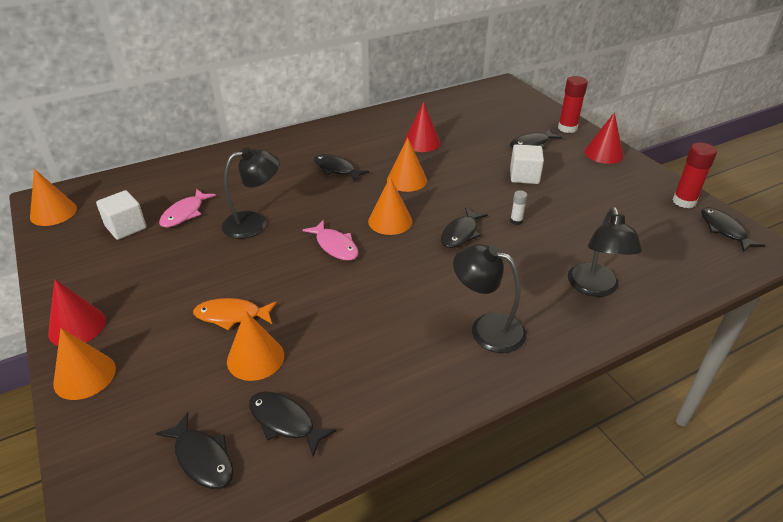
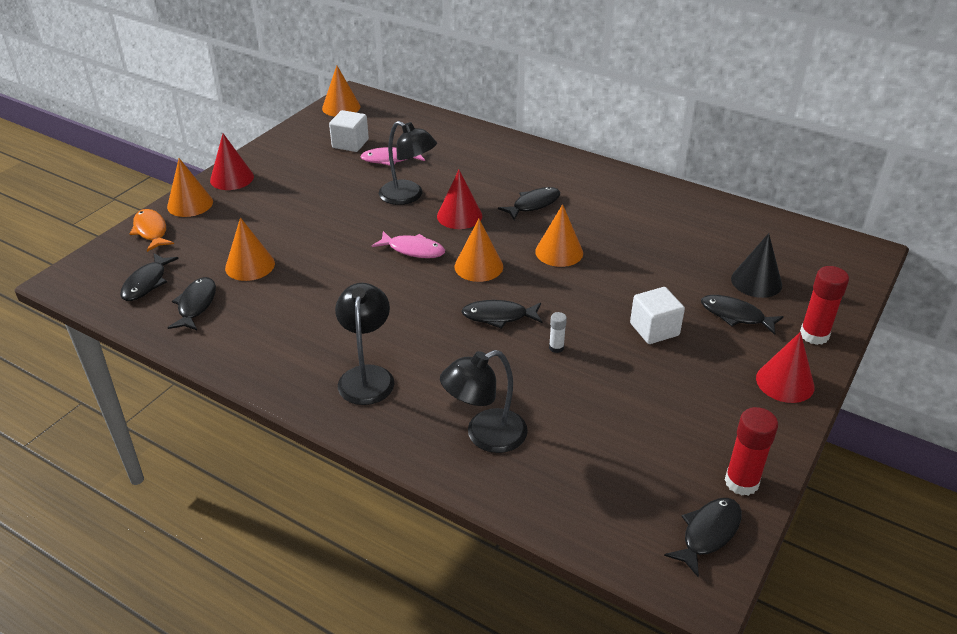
camera: 60 degrees right, 0 degrees up
(232, 316) = (287, 235): orange fish -> orange fish (151, 231)
(335, 246) = (413, 250): pink fish -> pink fish turned 90 degrees counterclockwise
(336, 169) = (533, 204): black fish -> black fish turned 45 degrees clockwise
(422, 142) = (643, 237): red cone -> red cone (459, 216)
(504, 125) = (756, 281): none -> black cone

